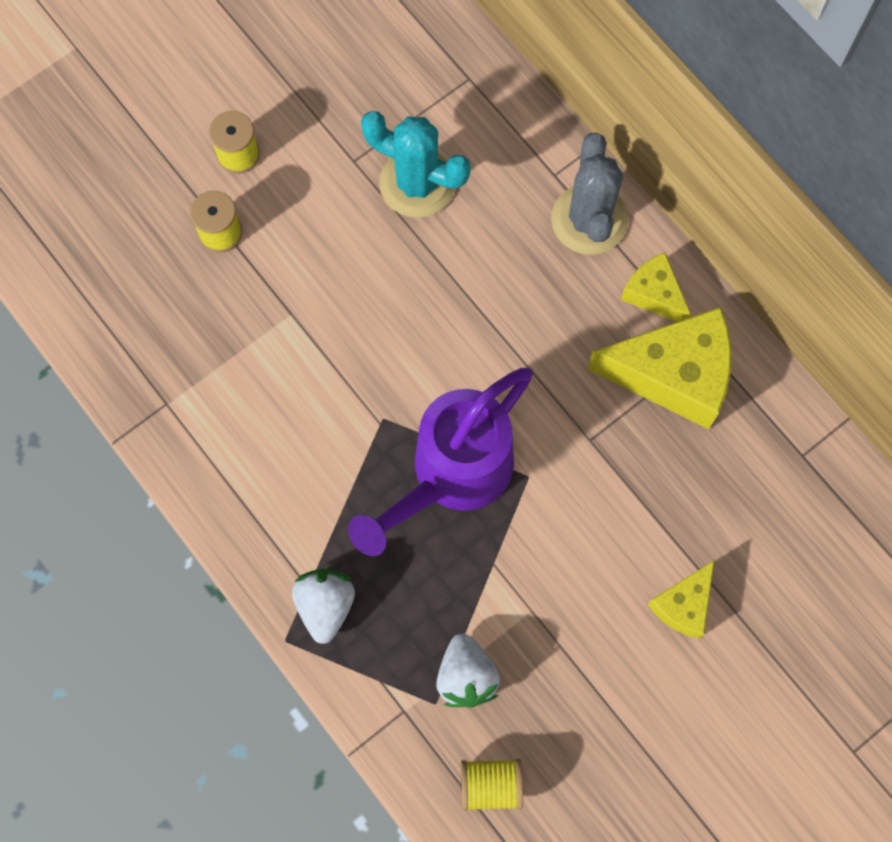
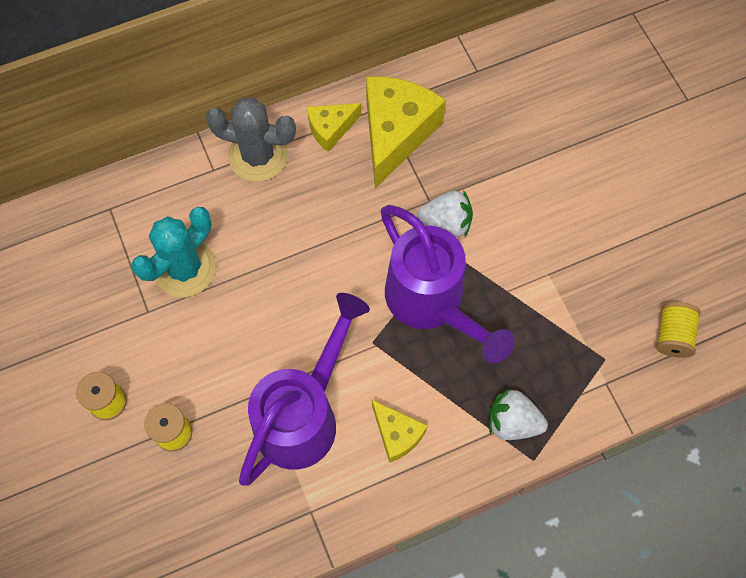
camera: 75 degrees left, 5 degrees down
(274, 365) = (303, 415): none -> purple watering can
(466, 676) = (589, 332): white strawberry -> white strawberry (446, 223)
(683, 604) = (566, 173): yellow cheese -> yellow cheese (397, 434)

